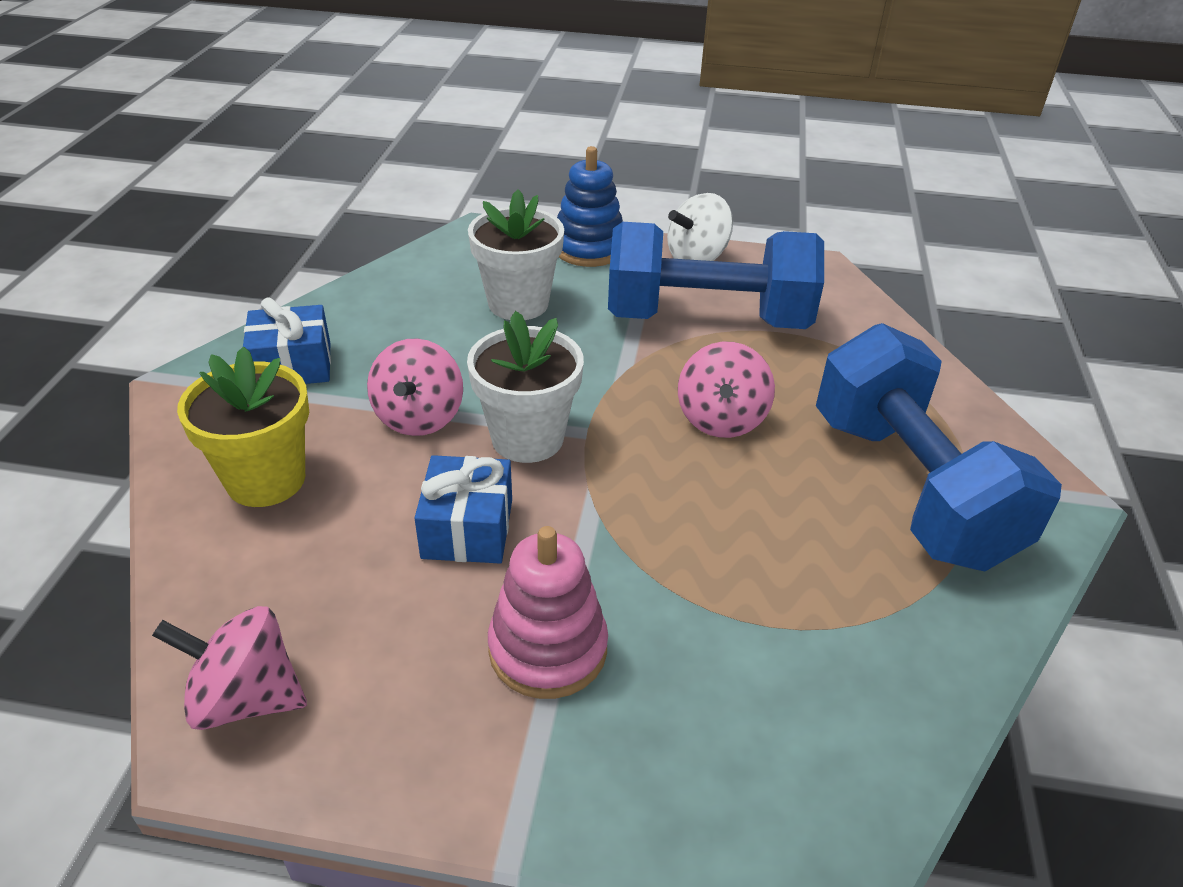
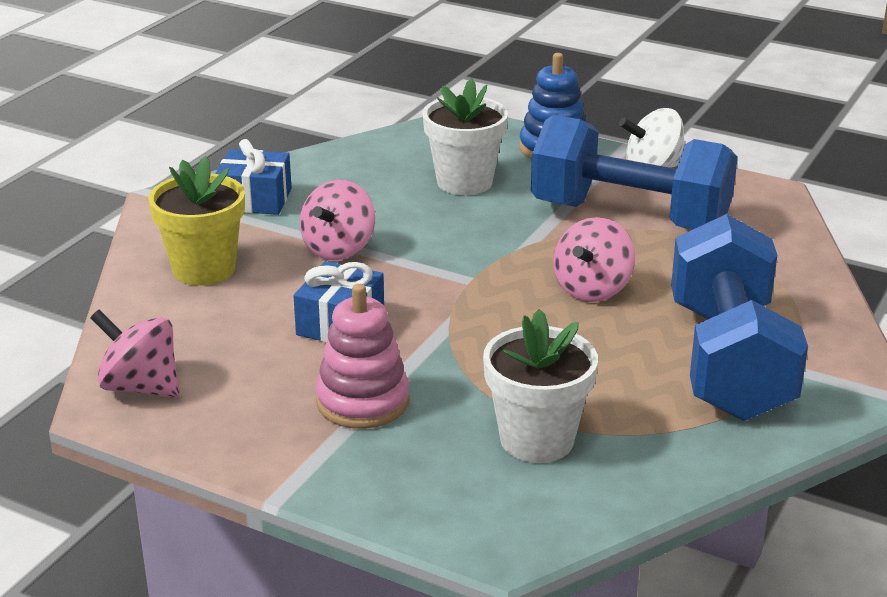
camera: 20 degrees right, 10 degrees down
(527, 438) = (419, 276): white flower pot -> white flower pot (537, 440)

